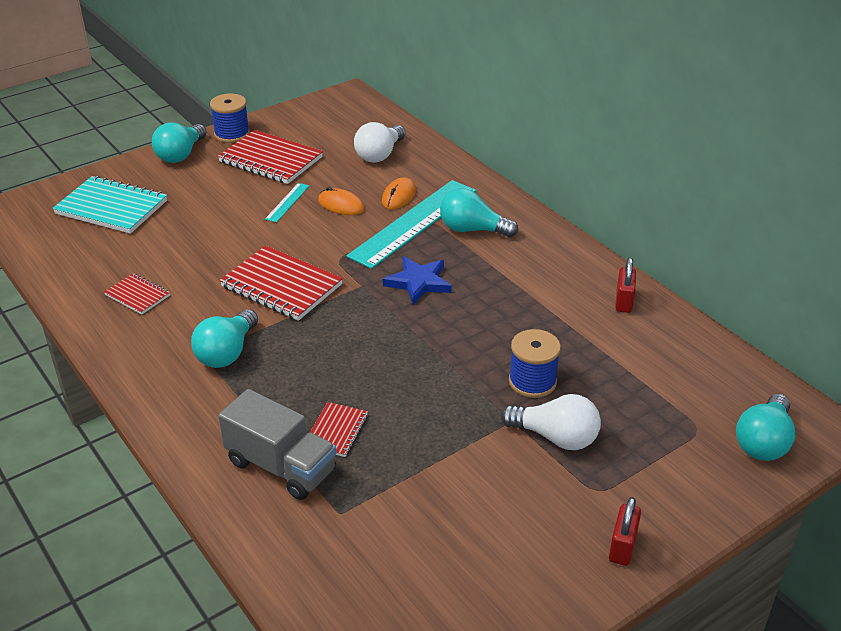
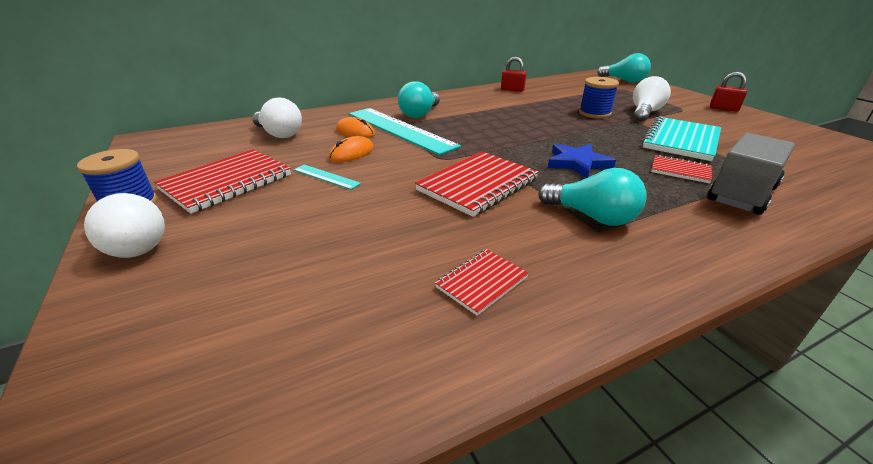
camera: 80 degrees left, 5 degrees down
(111, 207) = (220, 318): turquoise notebook -> turquoise notebook (681, 141)
(181, 155) = (131, 245): turquoise light bulb -> white light bulb
(418, 282) = (483, 133): blue star -> blue star (577, 163)

